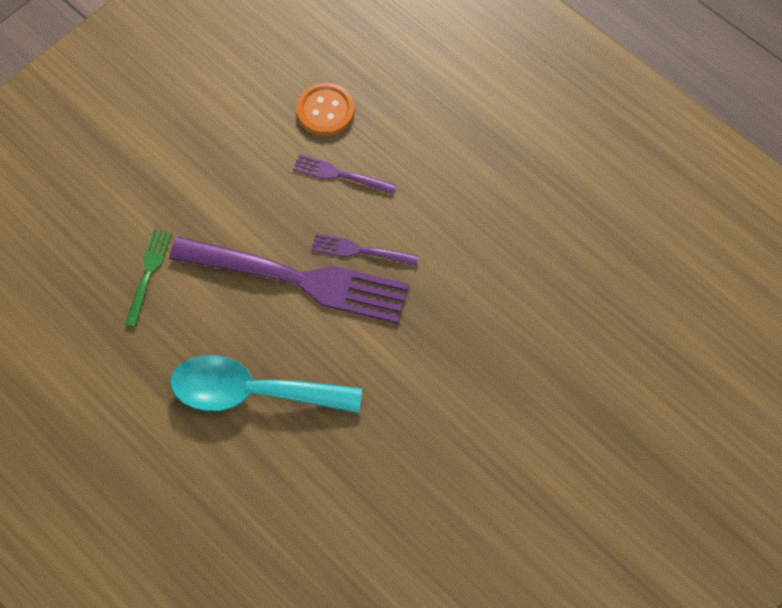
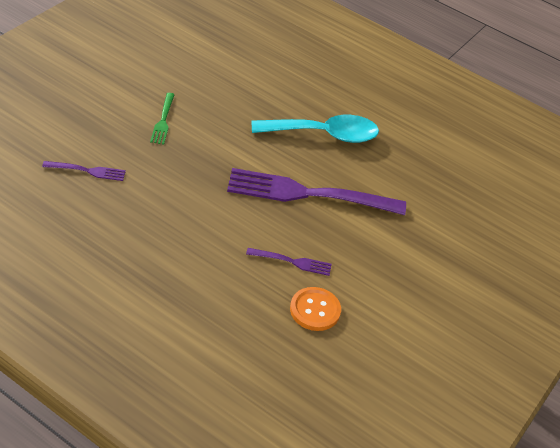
camera: 165 degrees right, 20 degrees down
(148, 273) = (416, 196): green fork -> green fork (163, 121)
(360, 251) = (267, 211): purple fork -> purple fork (88, 171)

